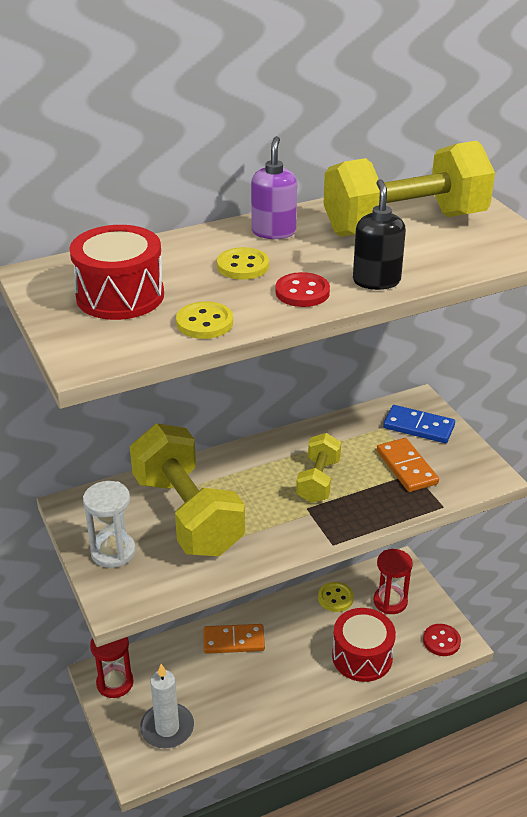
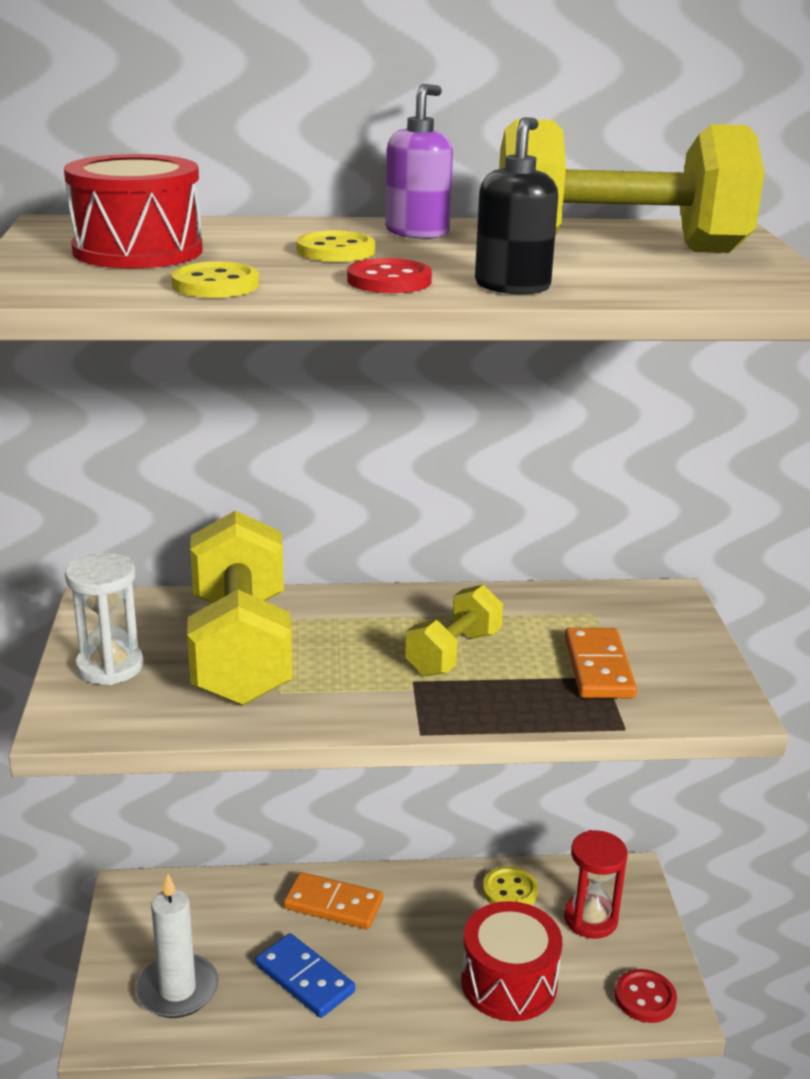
camera: 20 degrees right, 10 degrees down
(115, 683) = (144, 909): red hourglass -> none
(418, 427) = (650, 624): blue domino -> blue domino (305, 978)

